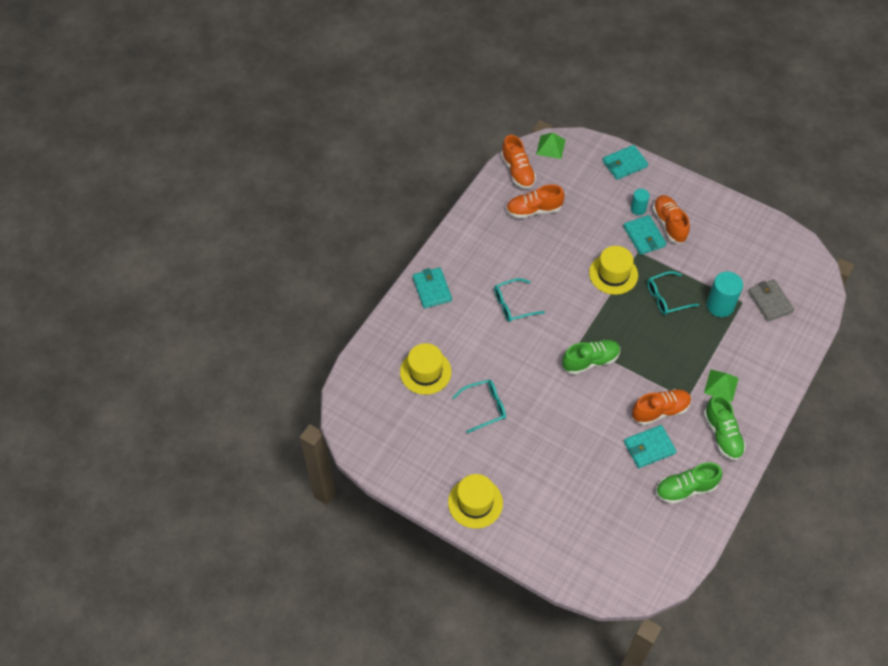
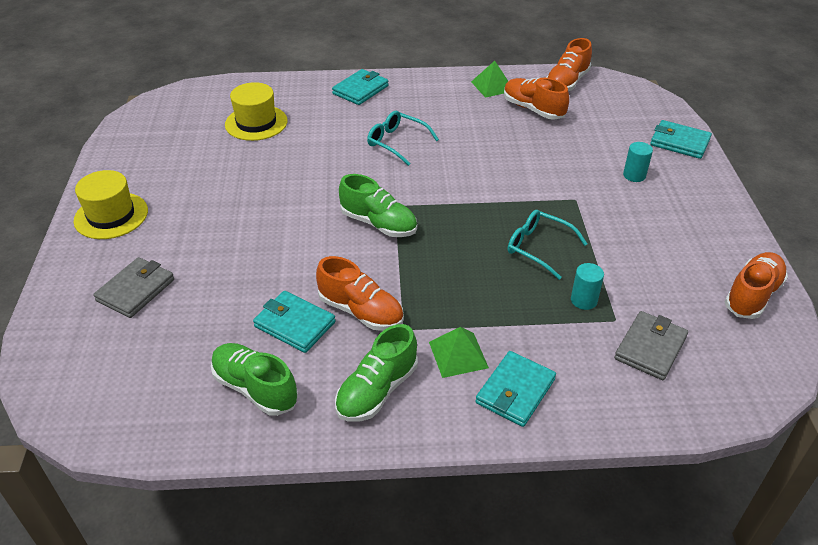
camera: 55 degrees right, 15 degrees down
(484, 407) = (244, 174): turquoise glasses -> none
(550, 147) = (626, 89): green pyramid -> green pyramid (492, 86)
(564, 516) = (136, 290): none -> grey wallet
(613, 274) = (520, 193): yellow hat -> none
(644, 236) = (602, 195): turquoise wallet -> turquoise wallet (515, 391)
(669, 224) = (647, 207): orange shoe -> orange shoe (752, 295)
(720, 305) = (584, 300): turquoise cylinder -> turquoise cylinder, size x0.59

